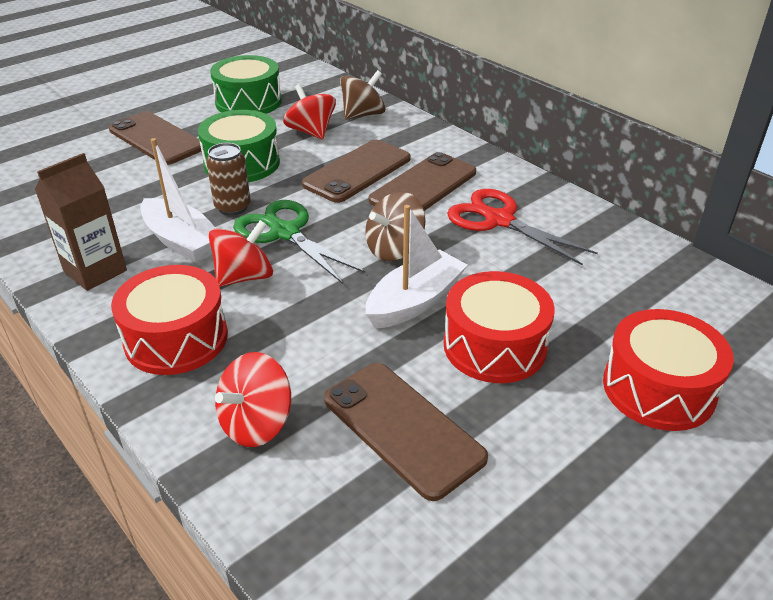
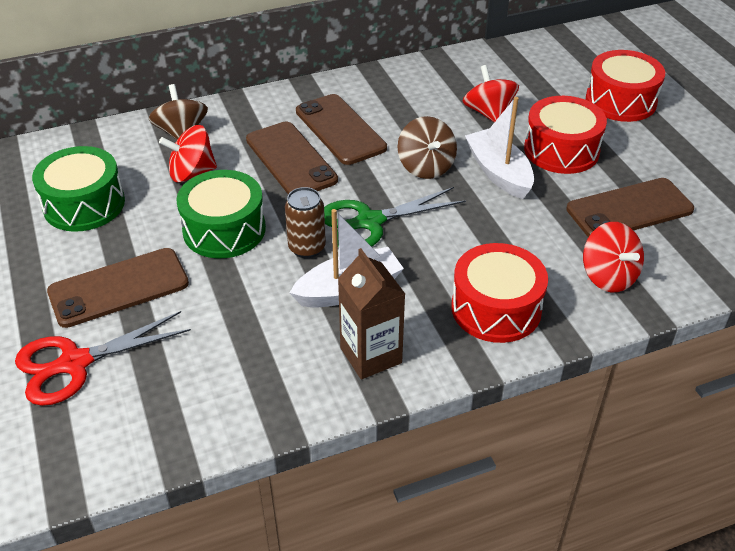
camera: 70 degrees left, 5 degrees up
(244, 277) = (426, 257): red spinning top -> red spinning top (488, 113)
(499, 220) = (413, 106): red scissors -> red scissors (75, 363)

